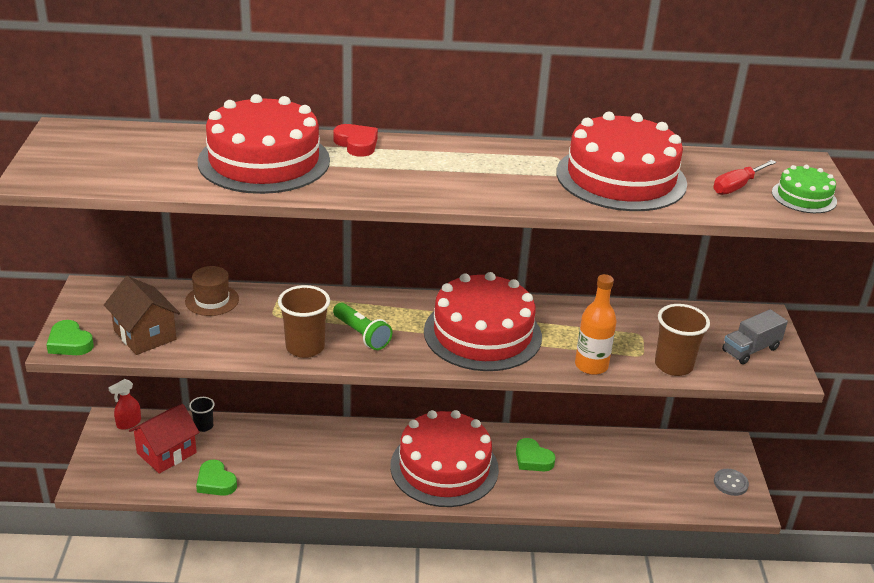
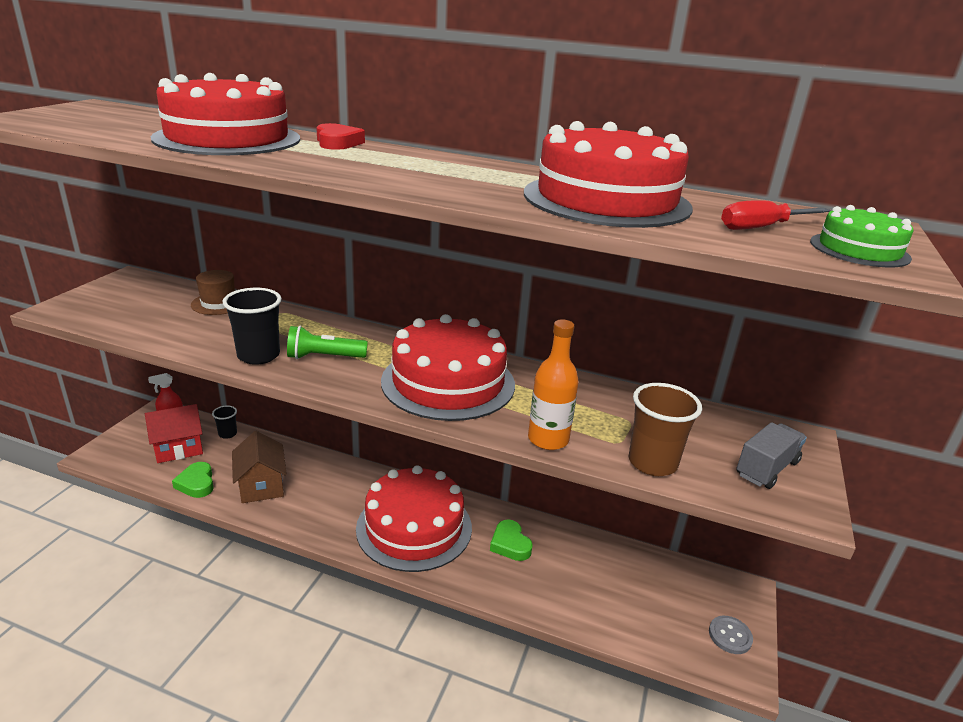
camera: 20 degrees right, 5 degrees down
(69, 343) = (63, 309): green heart -> none
(145, 335) = (130, 316): brown house -> brown house (261, 485)
(305, 347) = (258, 355): brown cup -> black cup
(362, 335) = (324, 357): green flashlight -> green flashlight turned 105 degrees clockwise
(750, 350) = (766, 469): grey truck -> grey truck turned 150 degrees clockwise

